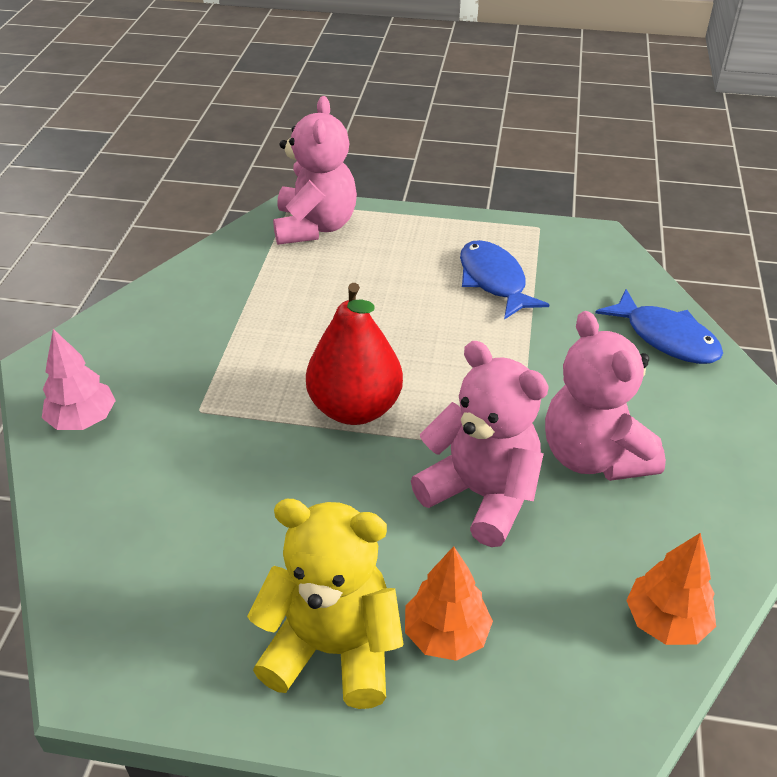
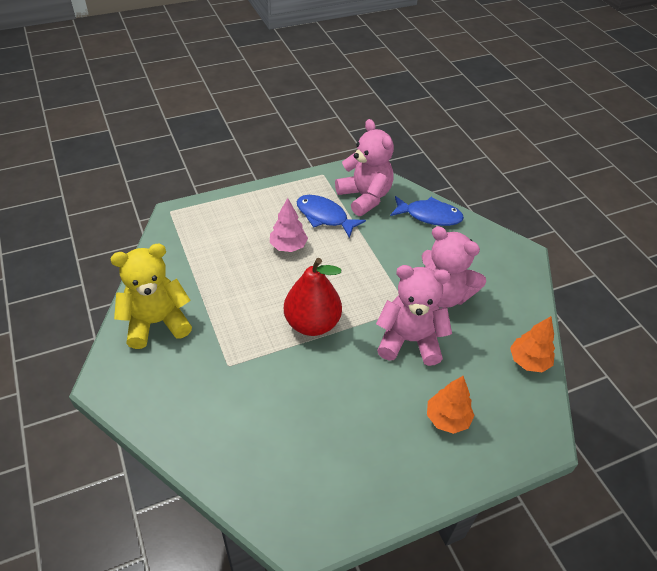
camera: 35 degrees left, 5 degrees up
(83, 420) = (164, 405): pink tree -> pink tree (288, 246)
(315, 227) = (198, 221): pink teddy bear -> pink teddy bear (365, 197)
(333, 649) = (404, 455): yellow teddy bear -> yellow teddy bear (156, 322)

